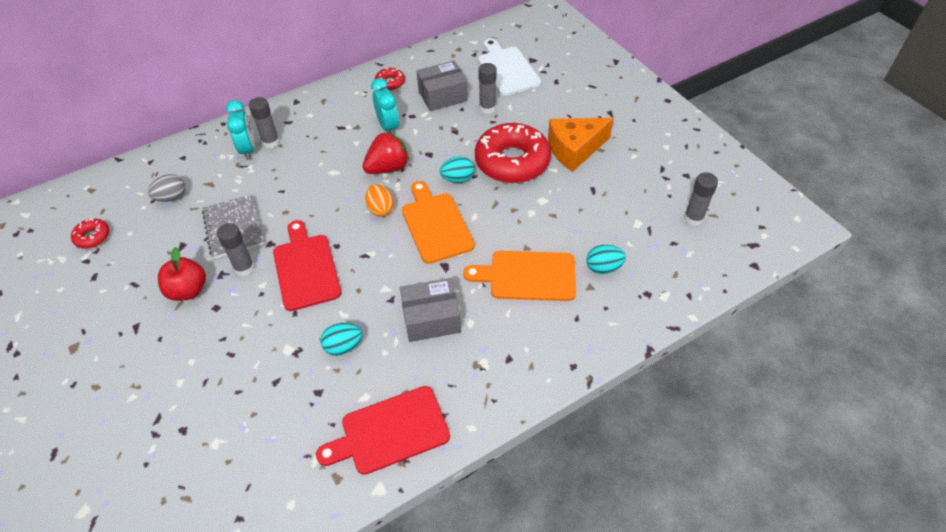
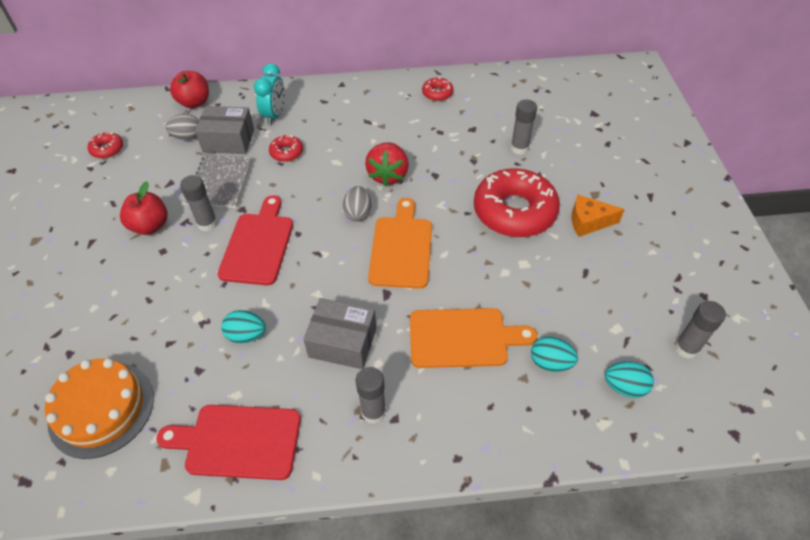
camera: 25 degrees right, 0 degrees up
(157, 163) = (194, 103): none -> red apple
(247, 461) = (101, 409): none -> orange cake
(271, 142) = (298, 115): grey glue stick -> grey glue stick (373, 412)
(281, 179) = (286, 152): none -> red donut
(380, 209) = (358, 213): orange egg -> grey egg
(388, 127) = (411, 135): turquoise clock -> none
(388, 168) = (388, 175): red strawberry -> red strawberry turned 105 degrees clockwise
(442, 96) = (481, 121): grey box -> grey box (228, 140)
(457, 179) = (449, 210): turquoise egg -> turquoise egg (624, 387)
(507, 69) = (562, 115): white cutting board -> none
(527, 276) = (463, 338): orange cutting board -> orange cutting board turned 150 degrees clockwise
(574, 149) = (588, 222): orange cheese -> orange cheese, size x0.66

